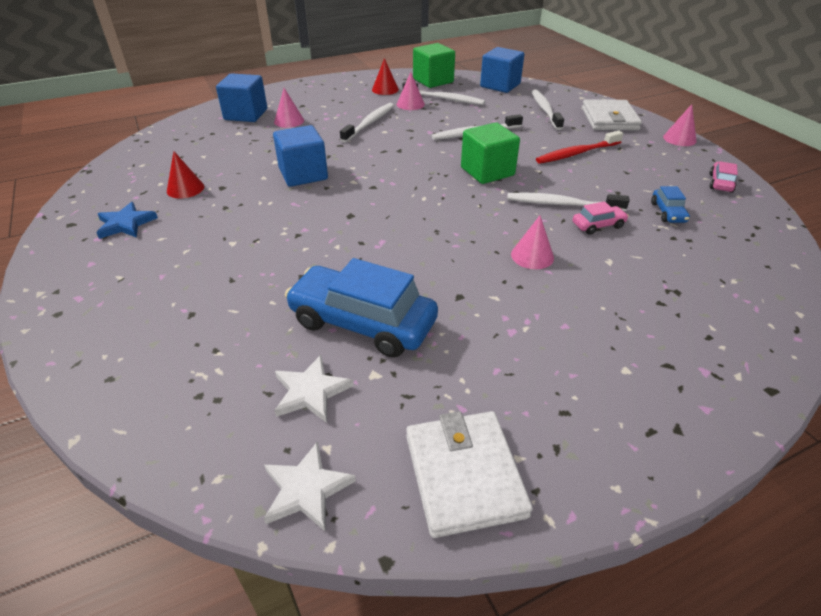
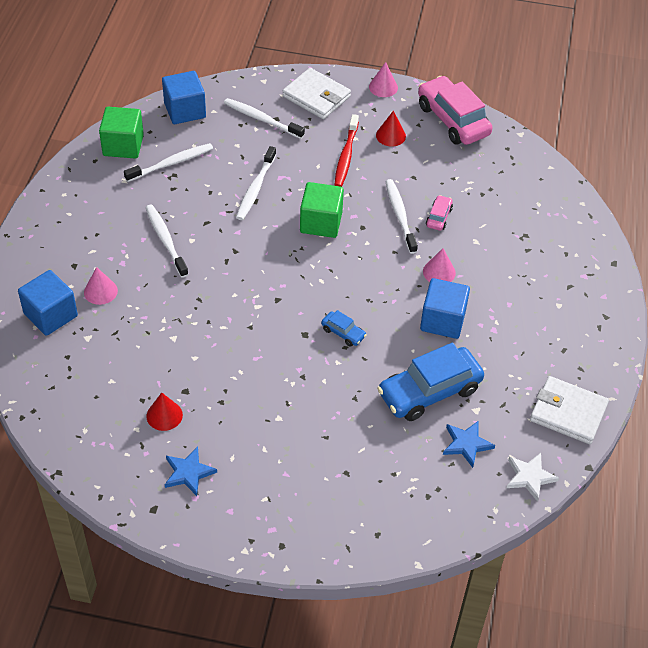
camera: 55 degrees left, 10 degrees up
(303, 174) = (215, 330): blue cube -> blue cube (442, 320)
(311, 391) = (466, 444): white star -> blue star
(385, 89) = (104, 189): red cone -> red cone (390, 135)
(410, 104) = (156, 192): pink cone -> none
(562, 204) = (400, 215): white toothbrush -> white toothbrush turned 120 degrees clockwise
(668, 212) = (457, 174): blue car -> blue car (343, 333)
(720, 183) = (452, 120): pink car -> pink car, size x2.22

